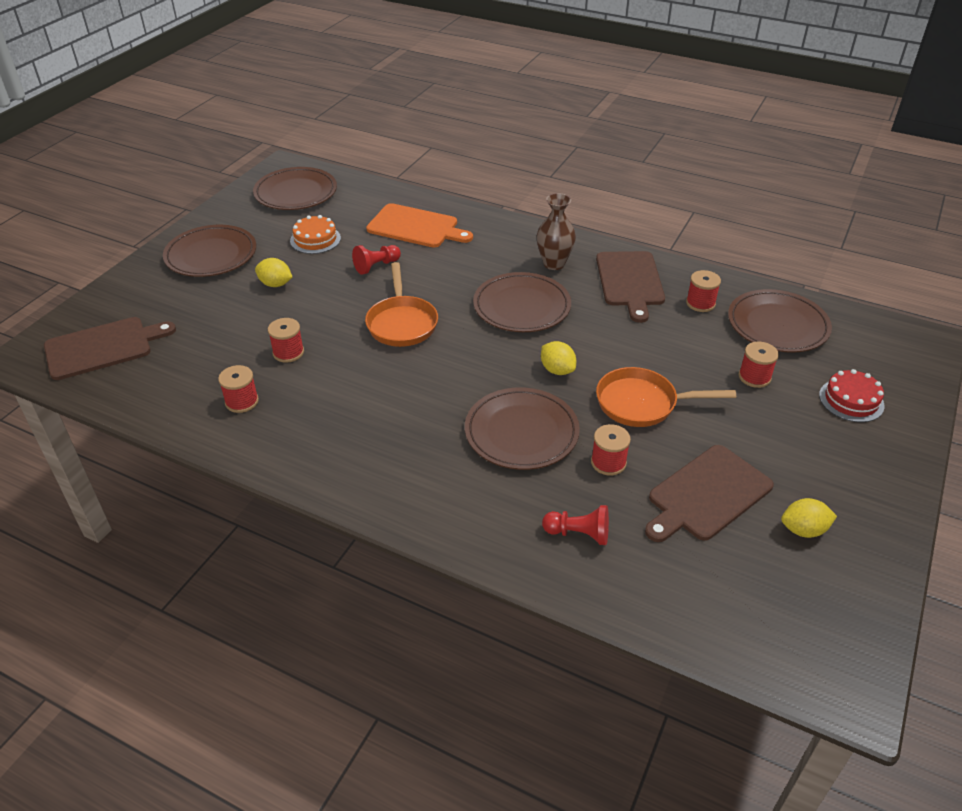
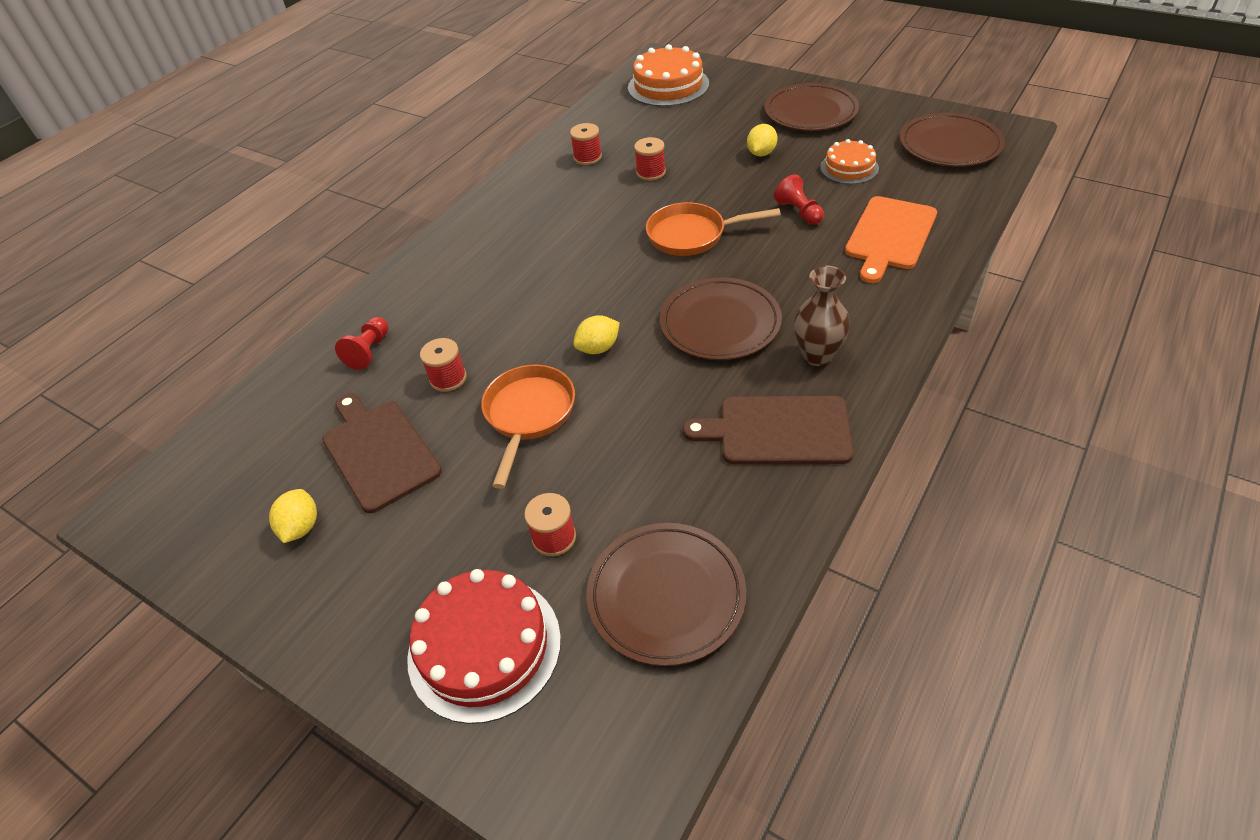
camera: 100 degrees right, 5 degrees up
(103, 347) = (668, 86): brown cutting board -> orange cake
(521, 432) = (508, 318): brown plate -> none
(700, 303) = (724, 505): red spool -> none
(851, 400) = (484, 647): red cake -> red cake, size x1.67

